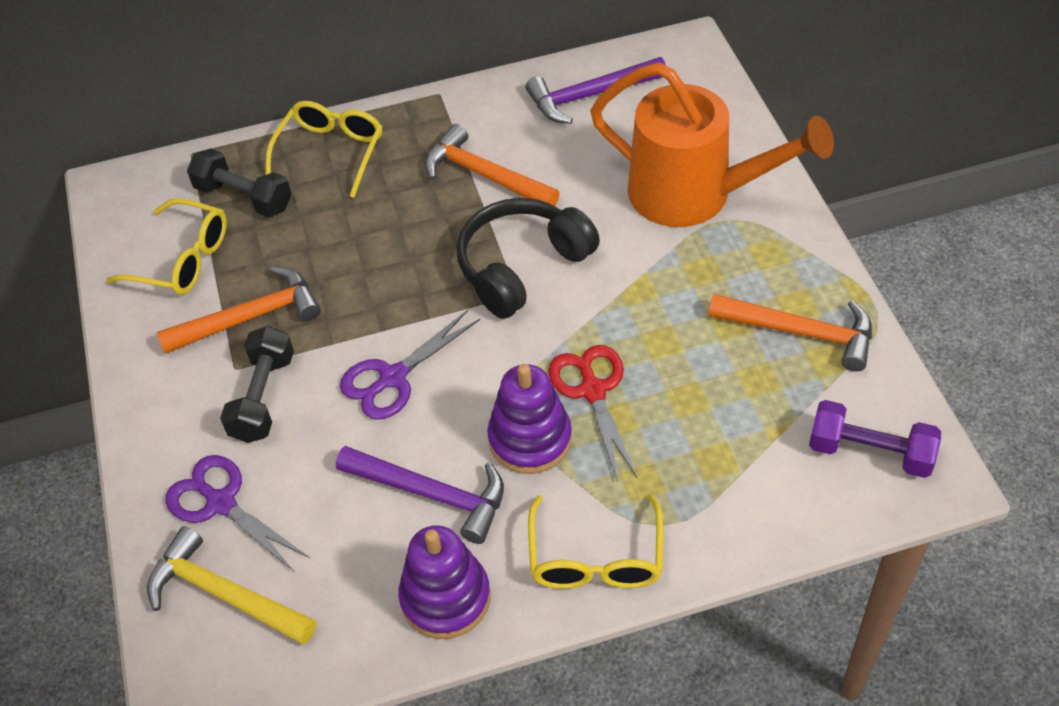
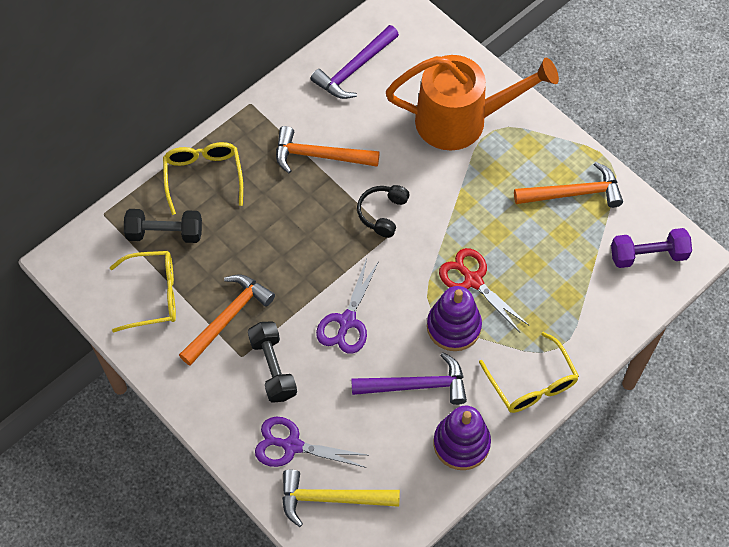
camera: 30 degrees left, 10 degrees up
(522, 267) = (382, 213): black headphones -> black headphones, size x0.58

